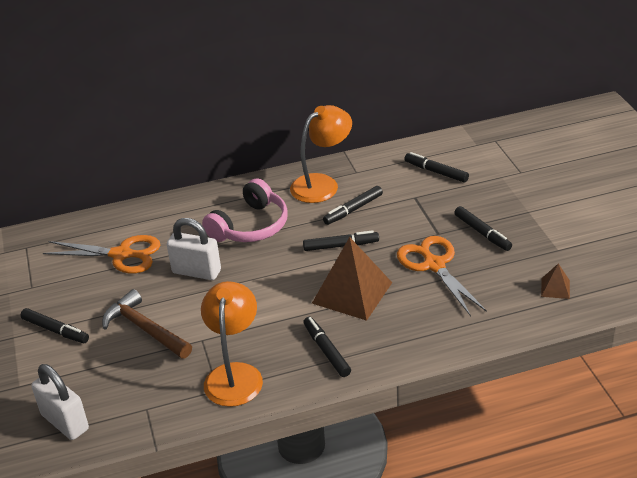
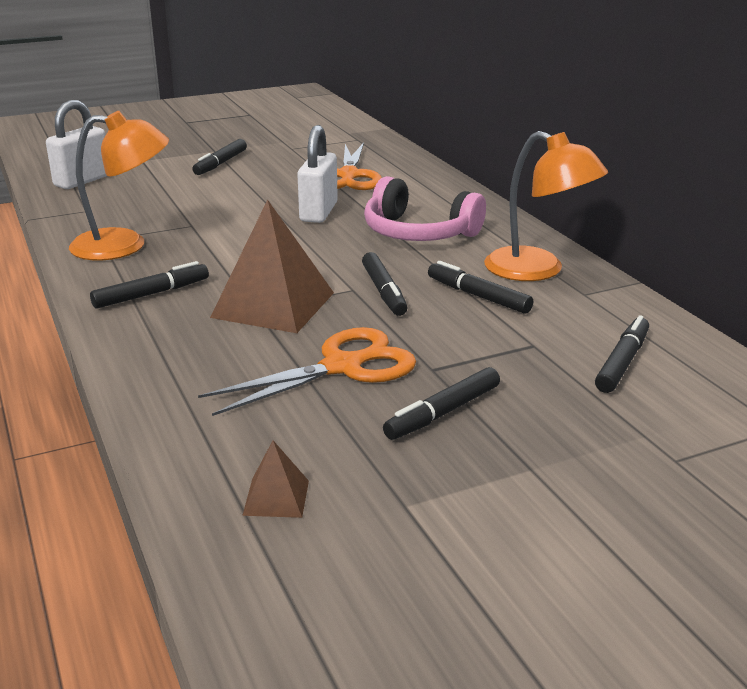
camera: 80 degrees right, 10 degrees down
(145, 329) = (215, 198): brown hammer -> none

